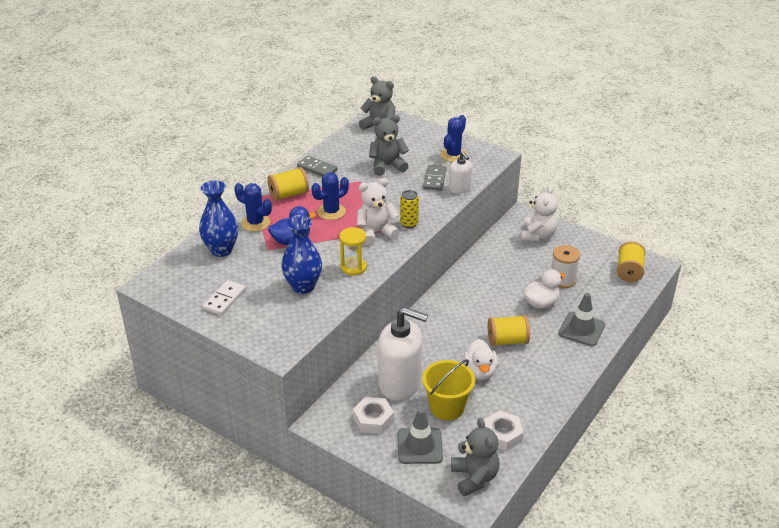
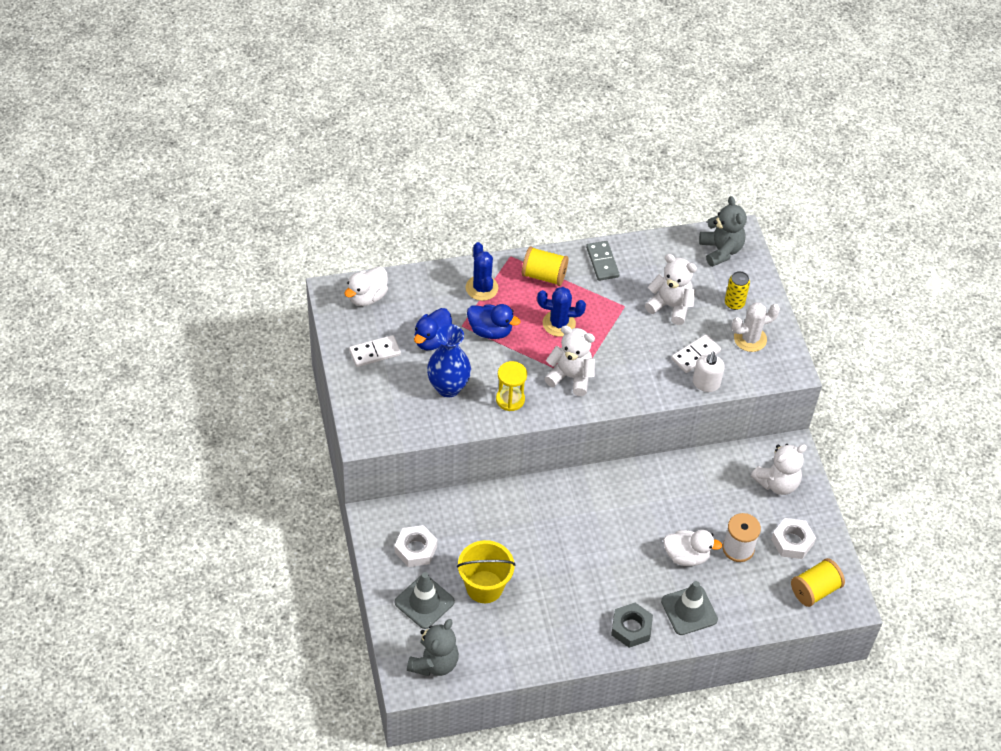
camera: 40 degrees right, 15 degrees up
(221, 250) = (424, 298): blue vase -> none
(257, 268) = (432, 340): none -> blue duck
(387, 166) = (670, 306): grey teddy bear -> white teddy bear
(400, 383) = (473, 535): white soap dispenser -> none
(409, 223) = (611, 388): yellow can -> yellow can (734, 303)
(434, 179) = (695, 355): grey domino -> white domino
(453, 155) = (750, 339): blue cactus -> white cactus
(480, 371) = (550, 577): white duck -> white duck (367, 297)
(502, 435) = (498, 647): white nut -> white nut (792, 541)
(507, 341) = (609, 568): yellow spool -> none
(564, 362) = (631, 628): none -> grey nut

